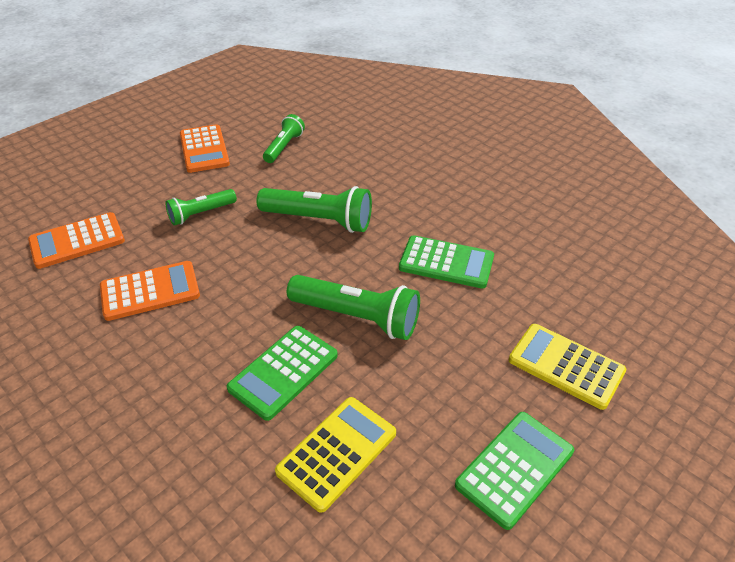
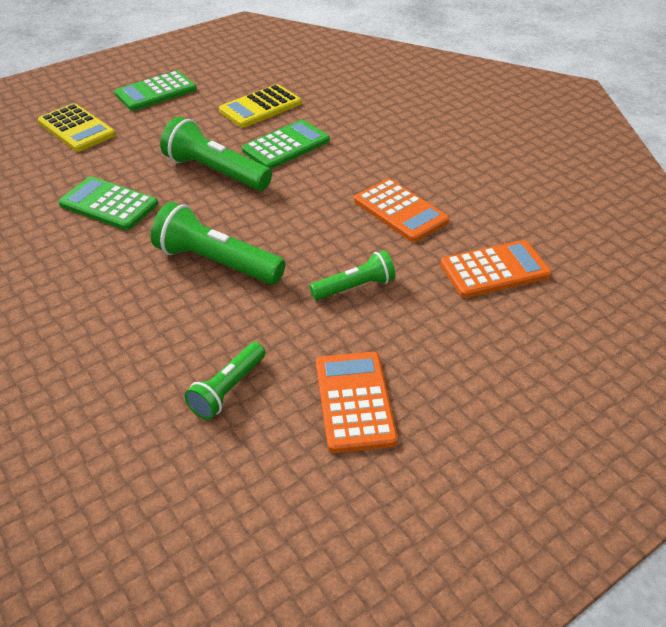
camera: 170 degrees left, 0 degrees up
(150, 291) = (400, 211): orange calculator -> orange calculator turned 120 degrees counterclockwise

